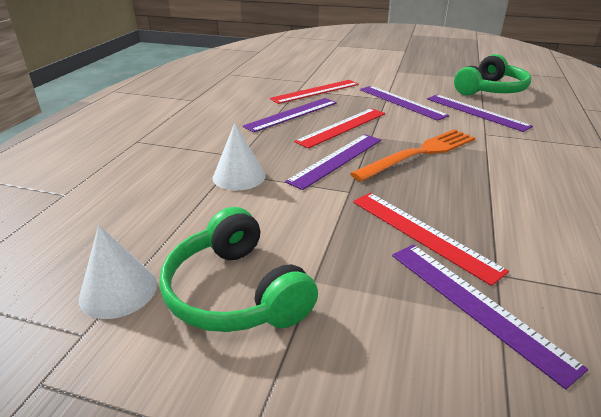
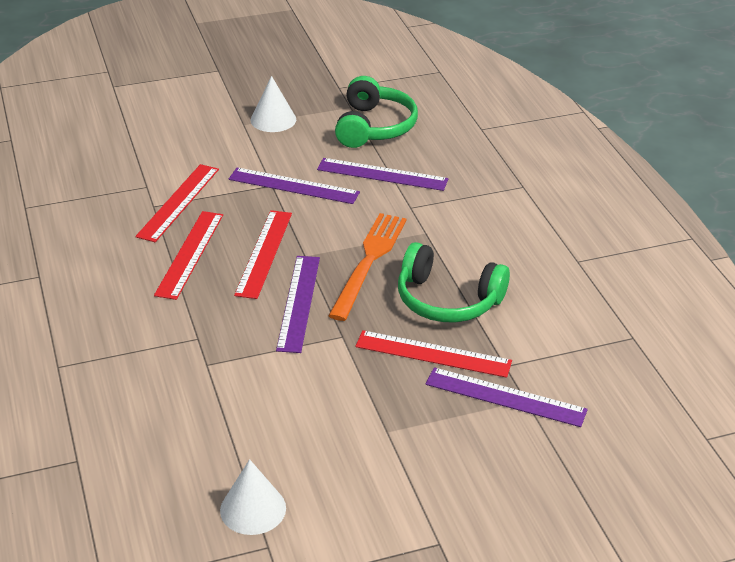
camera: 35 degrees left, 5 degrees up
(236, 292) = (341, 467): green headphones -> green headphones (447, 300)
(239, 176) = (225, 363): white cone -> white cone (273, 119)
(292, 114) = (190, 254): purple ruler -> red ruler

